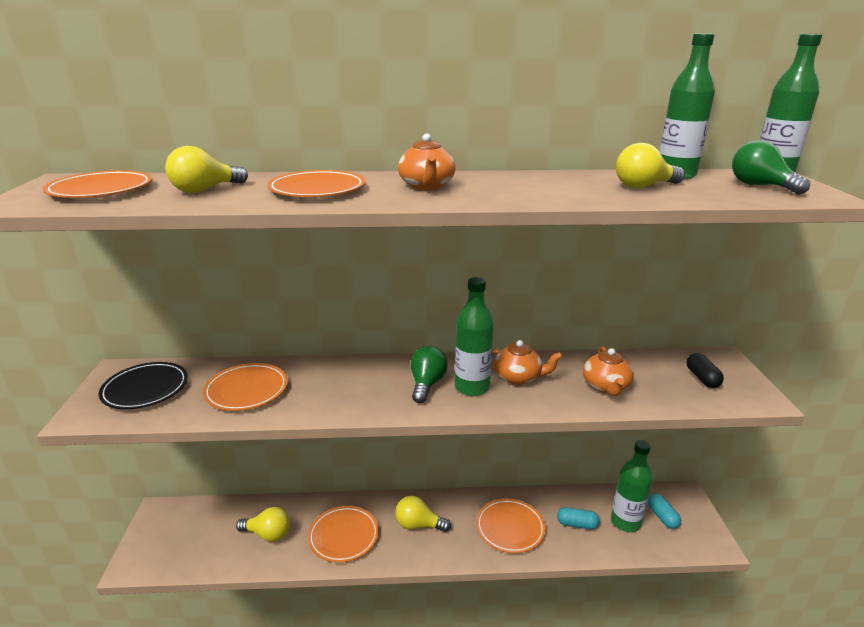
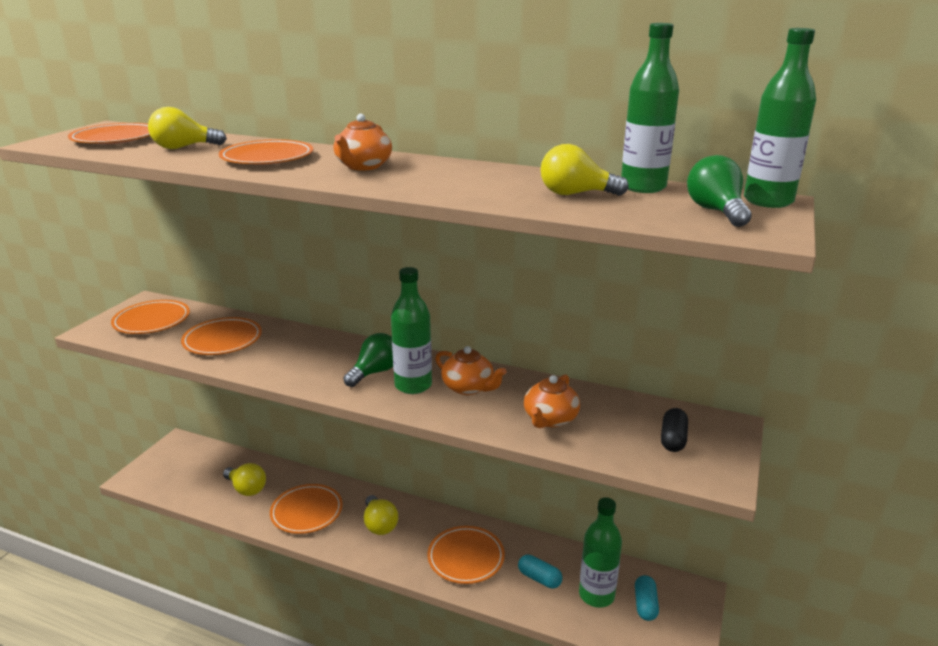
camera: 25 degrees right, 0 degrees up
(145, 389) = (152, 321): black plate -> orange plate
(418, 525) = (379, 524): yellow light bulb -> yellow light bulb turned 150 degrees counterclockwise

